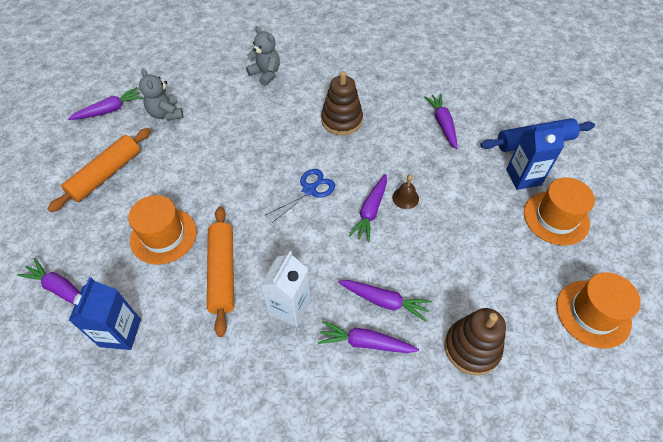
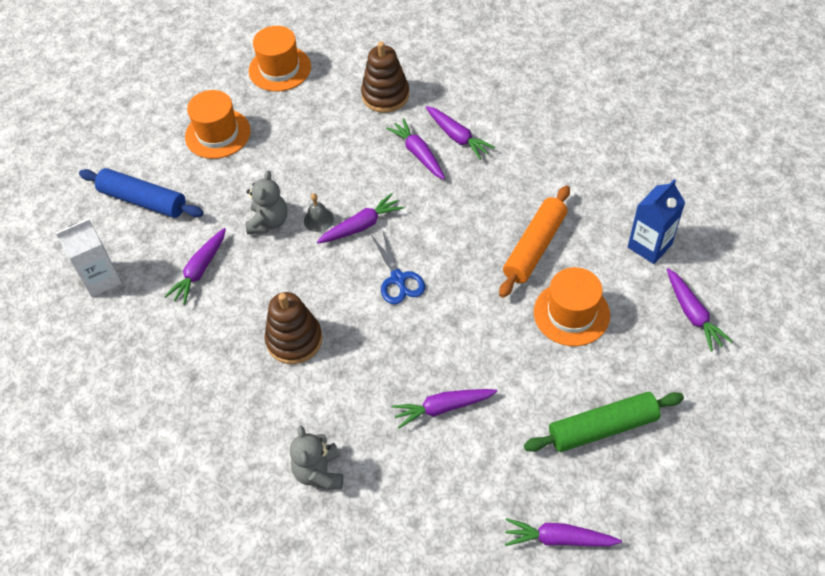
camera: 140 degrees left, 0 degrees up
(106, 174) = (602, 428): orange rolling pin -> green rolling pin
(166, 114) = (488, 482): grey teddy bear -> grey teddy bear (268, 222)
(218, 134) = (443, 408): none -> purple carrot
(289, 307) = (496, 189): white carton -> white carton (101, 279)
(309, 190) = (398, 279): blue scissors -> blue scissors turned 105 degrees counterclockwise
(405, 198) = (318, 219): brown bell -> grey bell
(523, 177) = (197, 177): blue carton -> none

